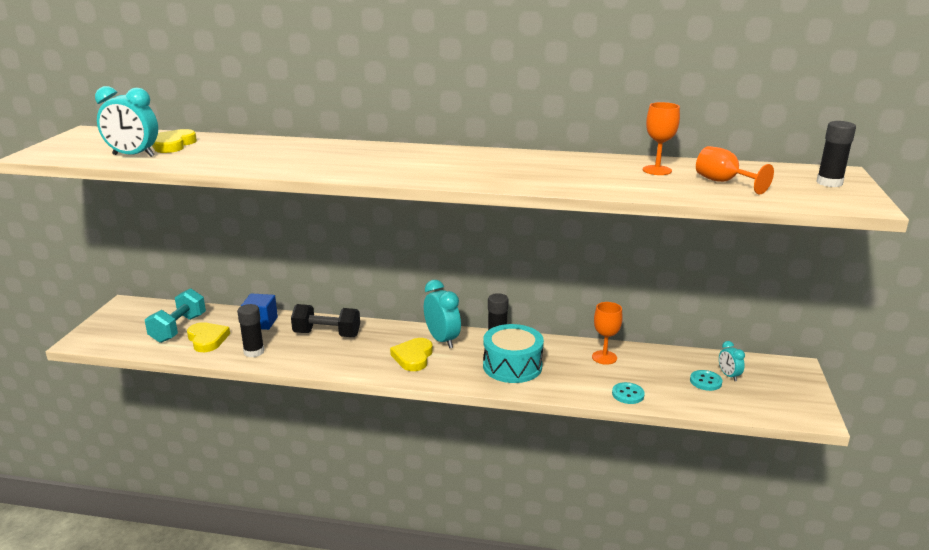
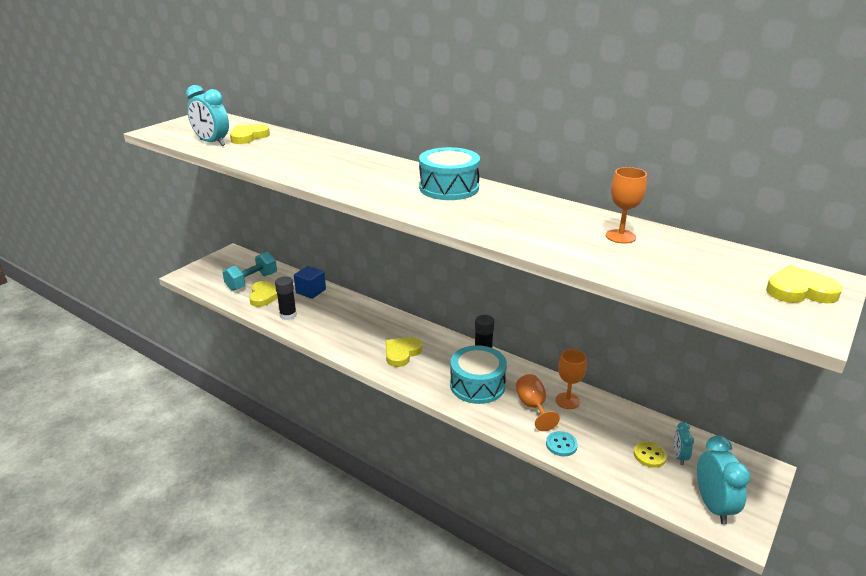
camera: 25 degrees right, 5 degrees up
(327, 334) = (351, 314): black dumbbell -> none
(442, 340) = (436, 344): turquoise clock -> turquoise clock (713, 506)
(459, 158) = (449, 188): none -> turquoise drum
(705, 381) = (649, 455): turquoise button -> yellow button
(723, 182) = (675, 265): orange goblet -> orange goblet (533, 407)
(829, 183) = (800, 290): black glue stick -> yellow heart

